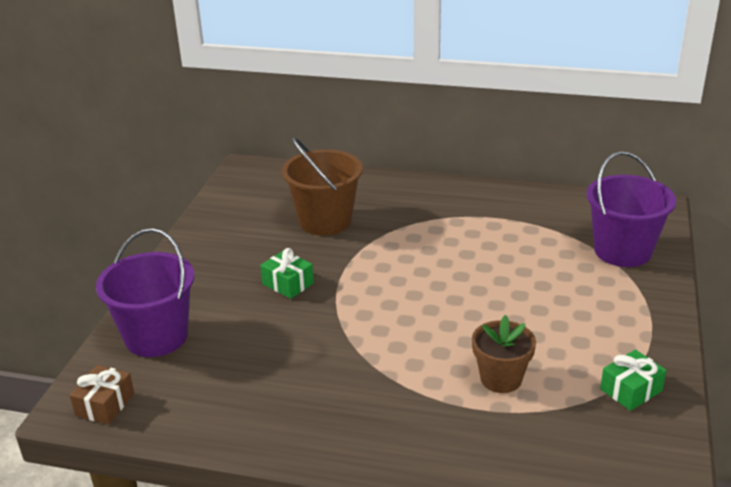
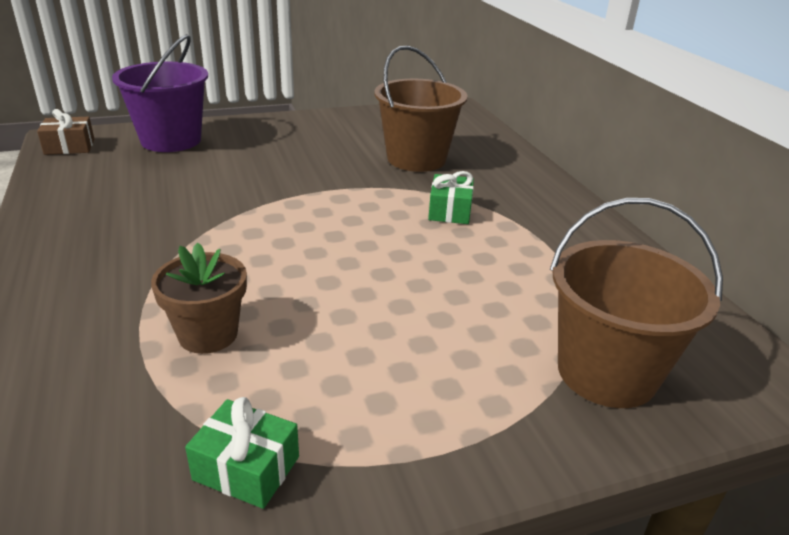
camera: 55 degrees right, 0 degrees up
(288, 283) = (293, 169): green gift -> green gift (450, 211)
(622, 251) = (606, 373): purple bucket -> brown bucket

